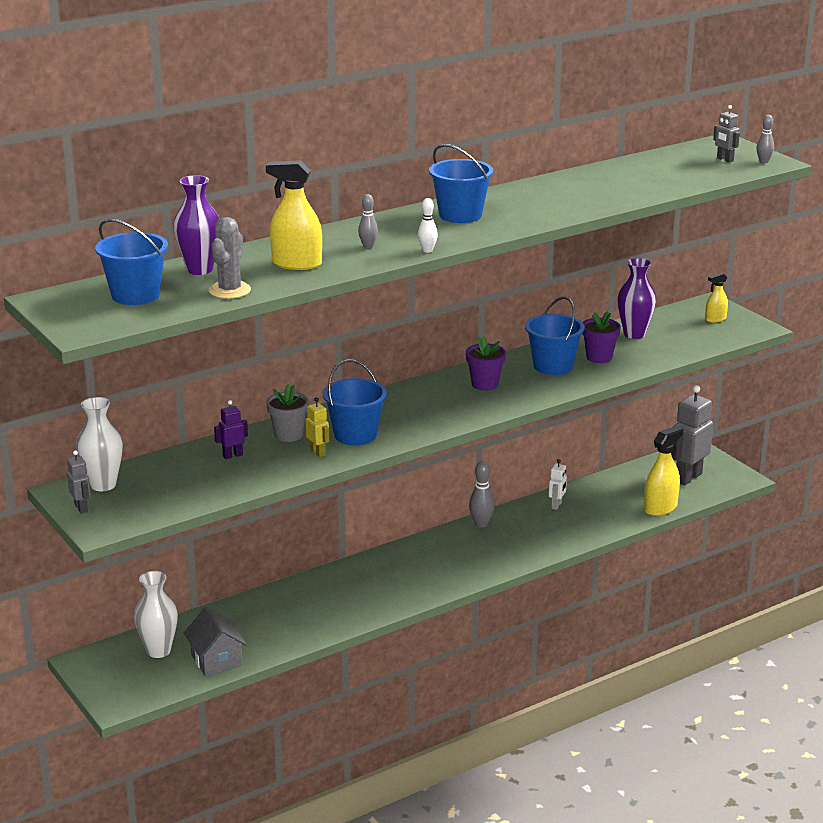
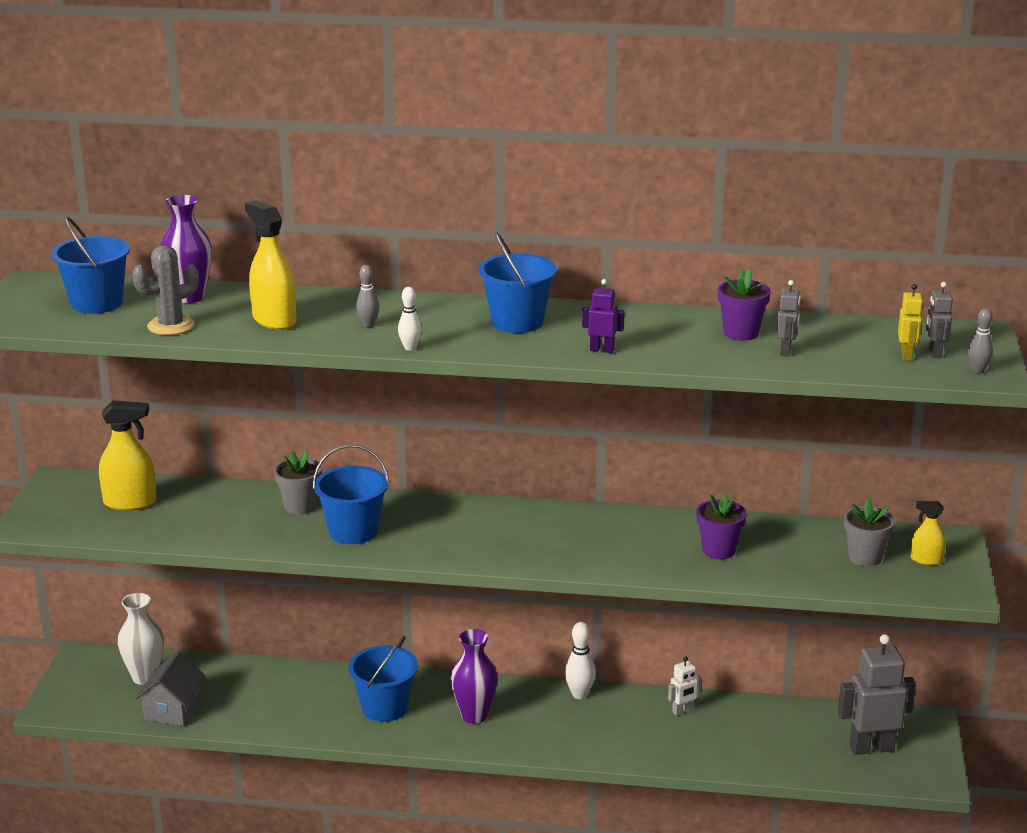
camera: 40 degrees right, 0 degrees up
(81, 508) = (42, 501): grey robot -> grey robot (785, 351)
(103, 485) = (90, 488): white vase -> none
(232, 455) = (225, 505): purple robot -> purple robot (602, 350)
(318, 453) = (294, 534): yellow robot -> yellow robot (906, 355)
(481, 524) = (579, 694): grey bowling pin -> white bowling pin
(485, 384) = (554, 531): purple flower pot -> purple flower pot (741, 333)
(553, 366) = (654, 540): blue bucket -> blue bucket (384, 707)
(634, 334) = (802, 540): purple vase -> purple vase (474, 715)
(660, 508) = (789, 767): yellow spray bottle -> yellow spray bottle (130, 502)
(682, 330) = (865, 557): none -> grey flower pot

